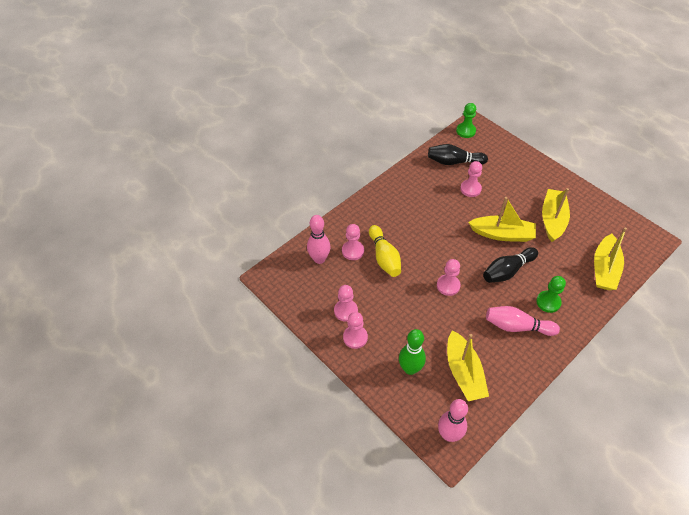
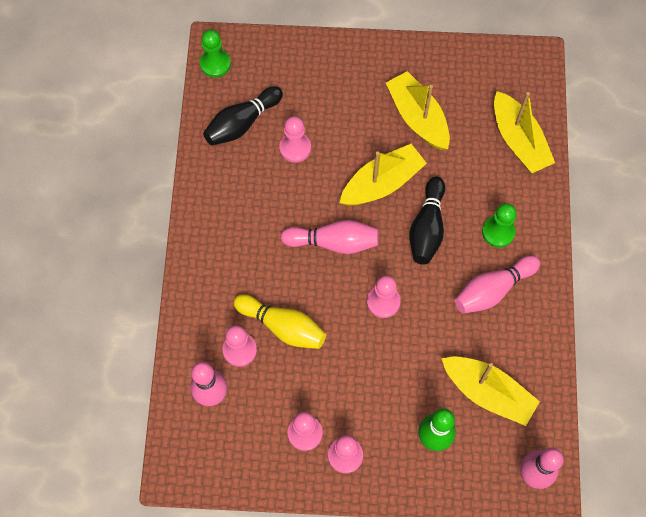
camera: 45 degrees left, 15 degrees up
(449, 241) = (333, 242): none -> pink bowling pin

